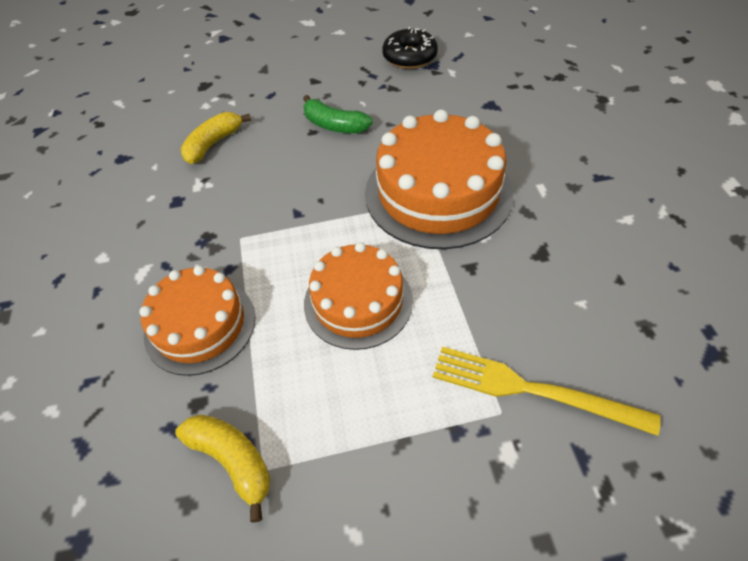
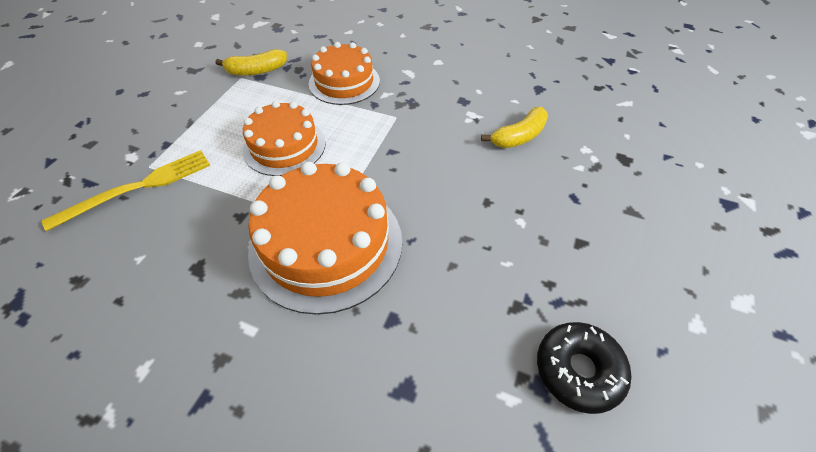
camera: 120 degrees right, 0 degrees up
(213, 144) = (519, 136): yellow banana -> yellow banana turned 75 degrees clockwise
(334, 125) = (483, 221): green banana -> none

